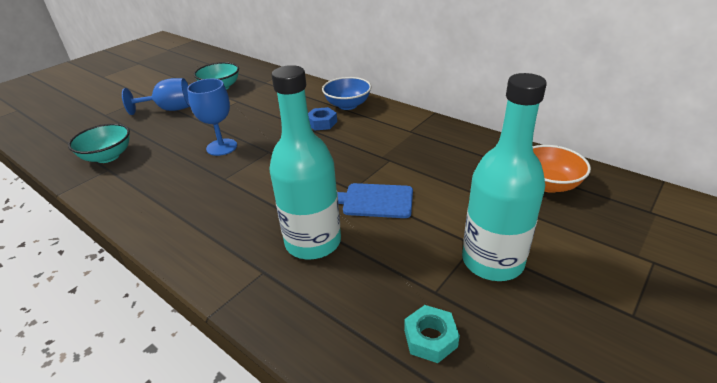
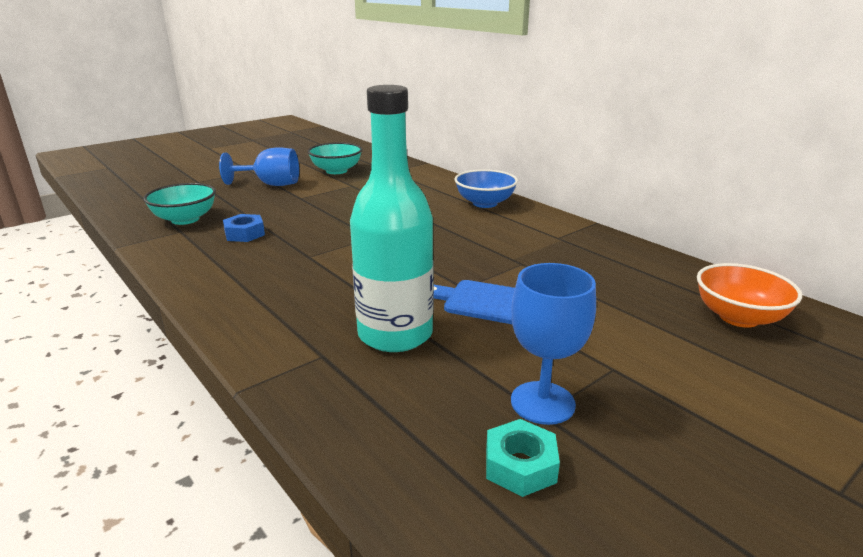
camera: 10 degrees right, 10 degrees down
(222, 147) = (317, 226): blue goblet -> blue goblet (542, 403)
(322, 123) = (446, 217): blue nut -> blue nut (244, 234)
(492, 261) = (634, 392): turquoise bottle -> none

